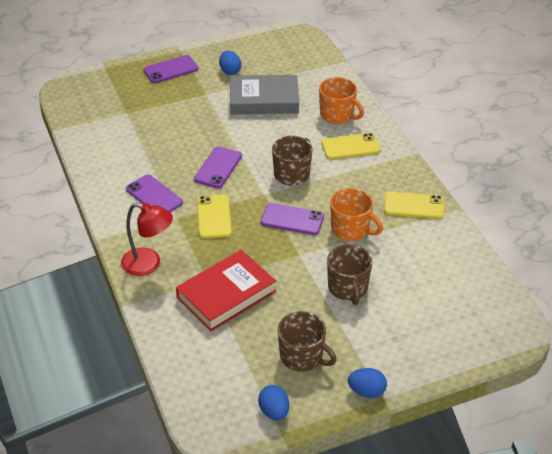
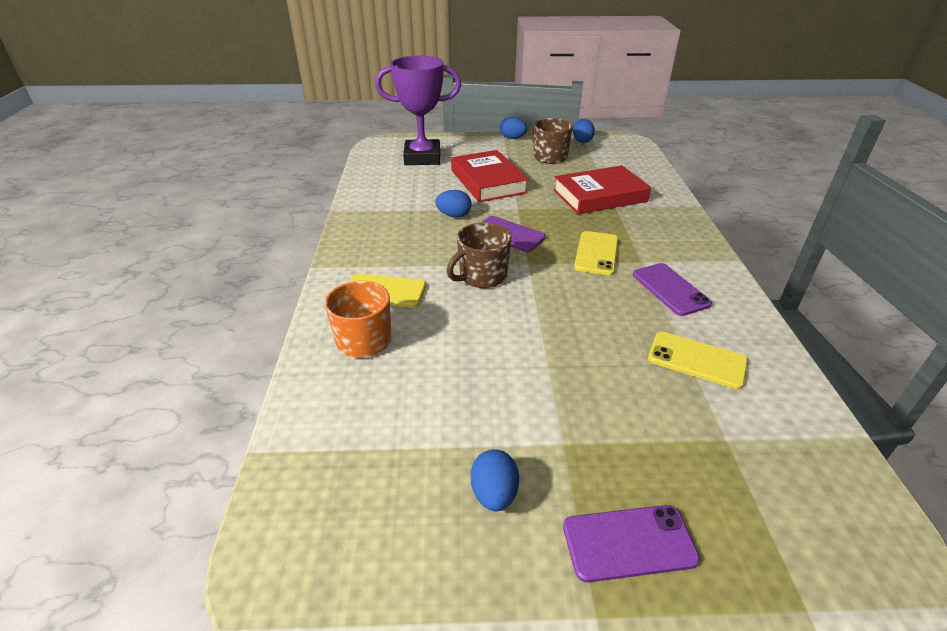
camera: 160 degrees left, 5 degrees down
(149, 264) = (676, 228): red lamp -> none
(218, 167) = (576, 305): purple phone -> none
(264, 99) = (460, 400): grey book -> none
(348, 288) = (488, 181): brown mug -> red book
(351, 229) = (454, 215): orange mug -> blue egg
(414, 206) = (373, 221): yellow phone -> yellow phone (697, 360)
(445, 313) = (422, 158): none -> purple trophy

